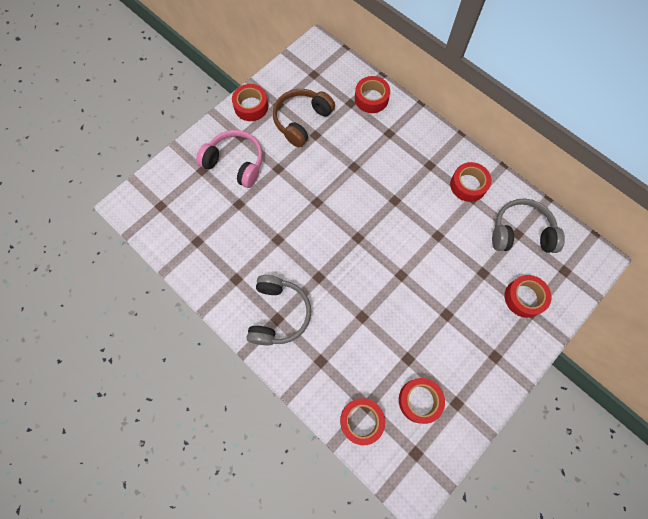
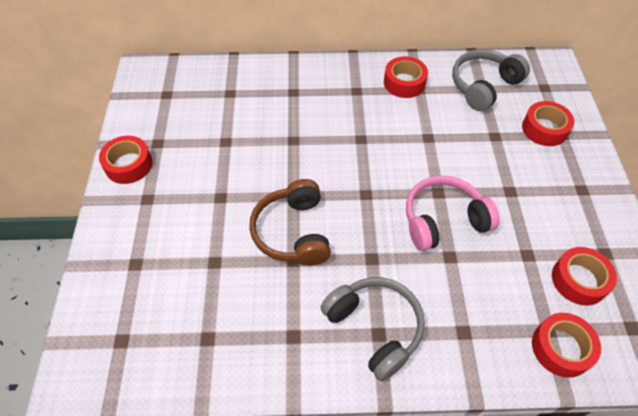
camera: 45 degrees left, 15 degrees down
(235, 163) = (168, 227): pink headphones -> pink headphones (443, 220)
(302, 121) = (198, 140): brown headphones -> brown headphones (293, 232)
(371, 98) = (245, 77): red tape -> none

